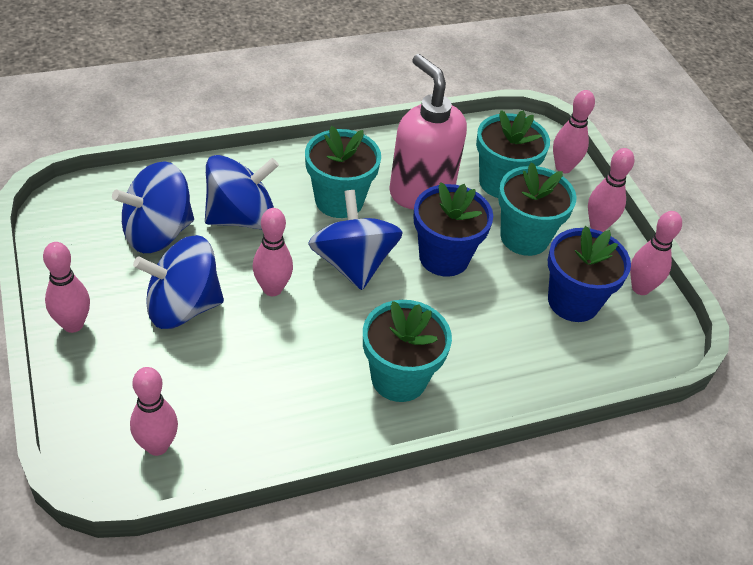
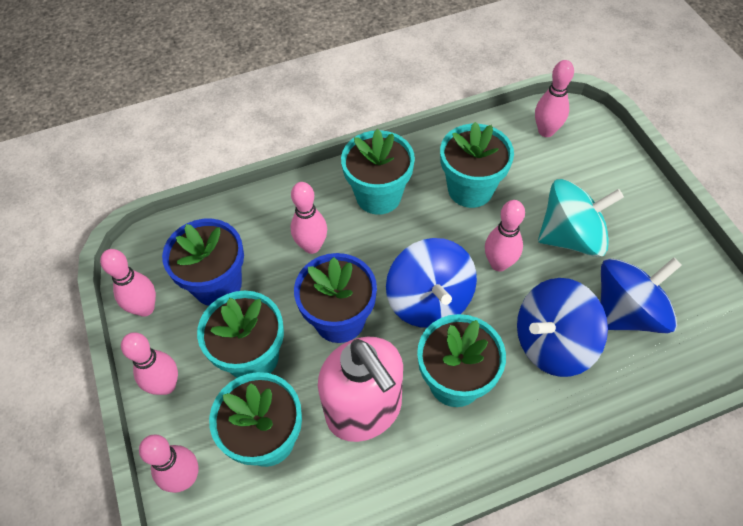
camera: 175 degrees left, 10 degrees up
(73, 324) = (652, 210): pink bowling pin -> pink bowling pin (312, 246)
(182, 307) = (571, 237): blue spinning top -> turquoise spinning top
(284, 374) = (470, 189): none -> turquoise flower pot

